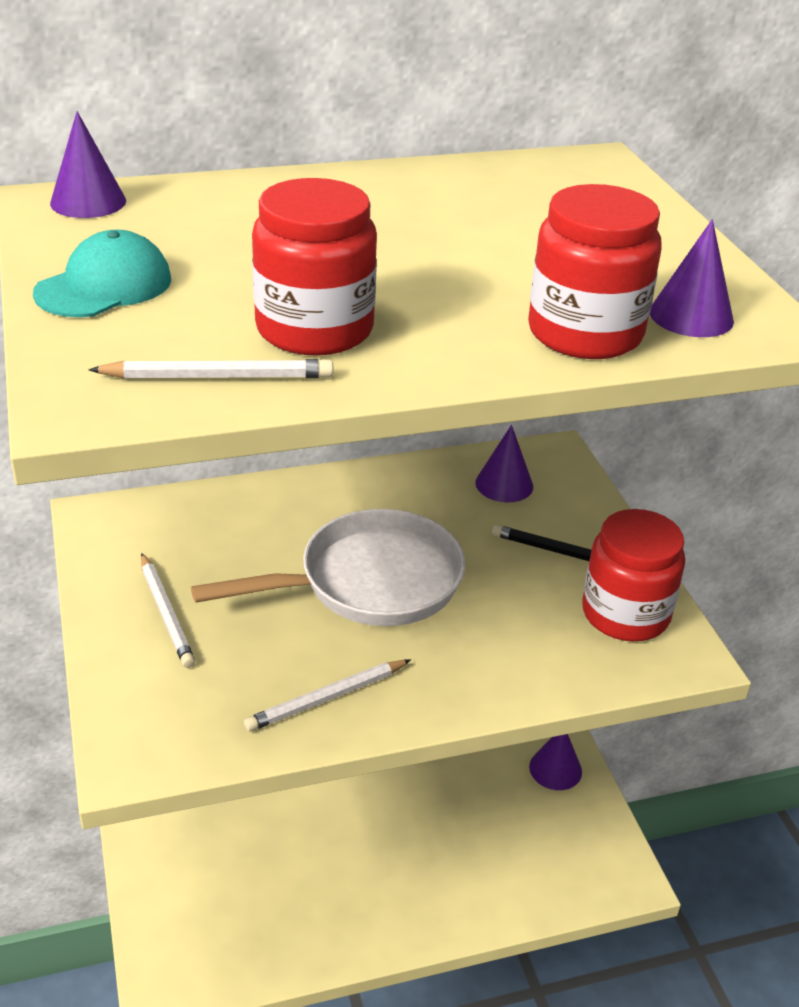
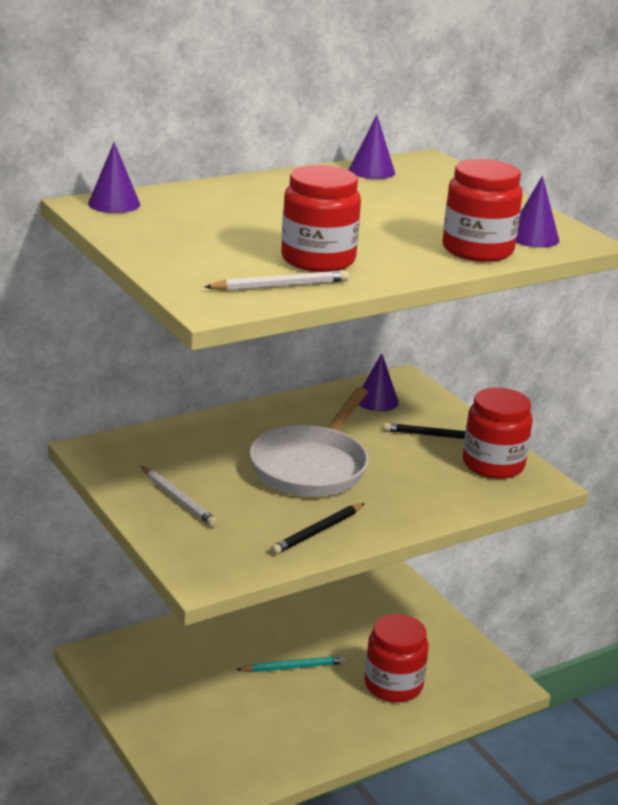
camera: 15 degrees left, 10 degrees down
(104, 286) = (169, 247): turquoise cap -> none
(326, 698) = (317, 532): white pencil -> black pencil
(359, 800) = (293, 667): none -> turquoise pencil
(369, 582) = (312, 466): white pan -> white pan turned 150 degrees clockwise
(476, 850) = (393, 685): none -> red jar
(555, 769) = (432, 627): purple cone -> purple cone (371, 171)

